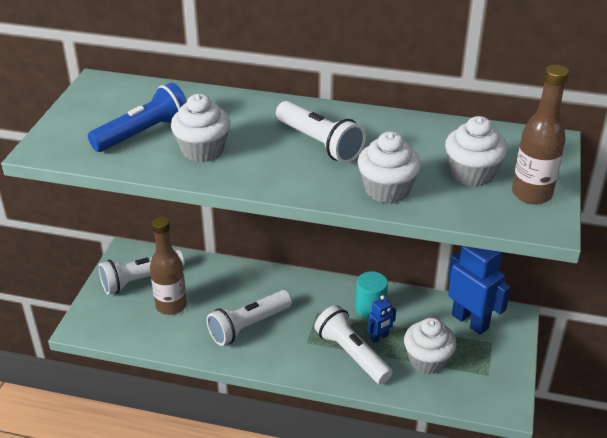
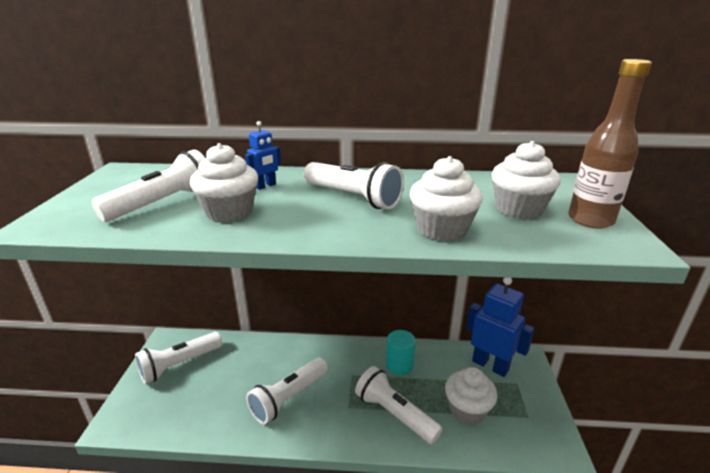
camera: 10 degrees left, 10 degrees down
(144, 133) = (163, 203): blue flashlight -> white flashlight
(171, 305) = (210, 387): brown bottle -> none
(379, 337) = (415, 392): blue robot -> blue robot (265, 186)

